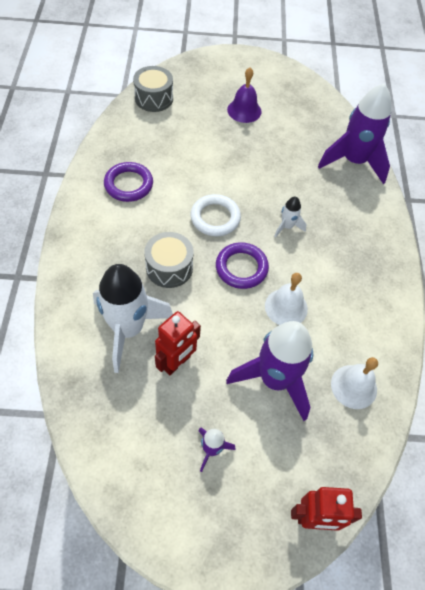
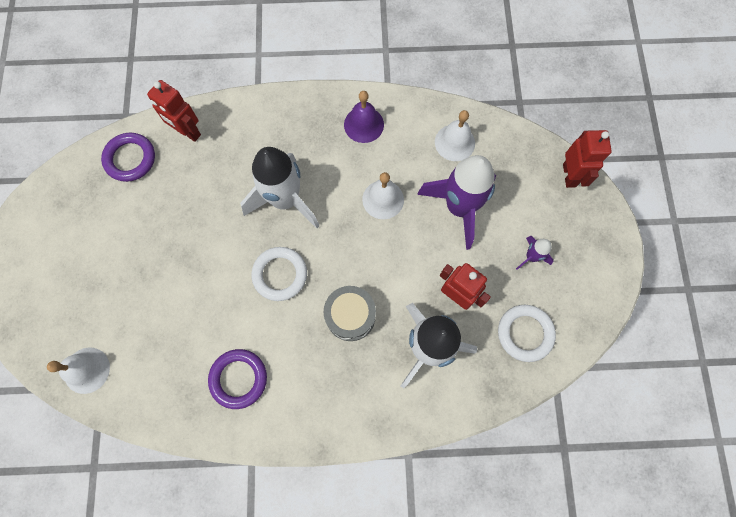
camera: 90 degrees left, 15 degrees up
(125, 426) = (525, 333): none -> white ring
(154, 98) = (86, 370): grey drum -> white bell
(241, 268) = (342, 243): purple ring -> purple ring (130, 159)
(244, 110) = (107, 253): purple bell -> purple bell (363, 124)
(287, 226) = (285, 200): white rocket -> white rocket, size x2.21
(353, 161) = (188, 132): purple rocket -> red robot

